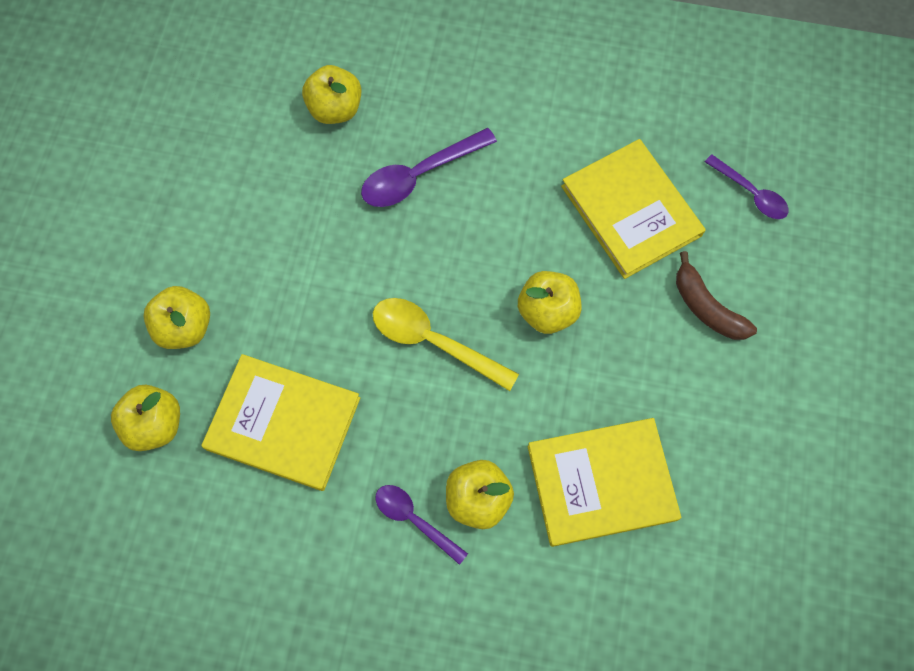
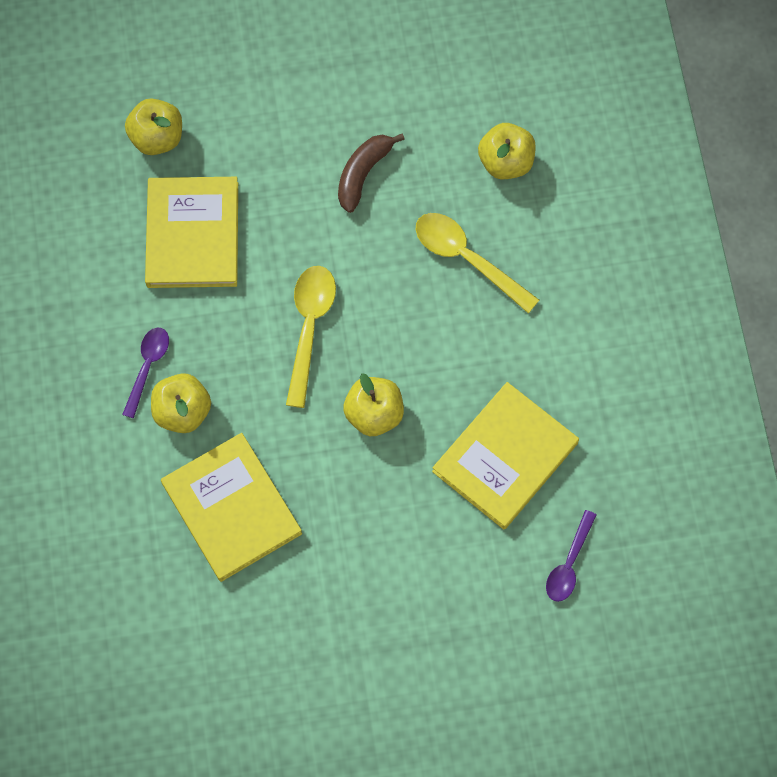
camera: 70 degrees right, 0 degrees up
(185, 327) = (248, 125): yellow apple -> none
(419, 175) = (467, 259): purple spoon -> yellow spoon
(706, 307) = (431, 553): brown banana -> brown banana (363, 174)

